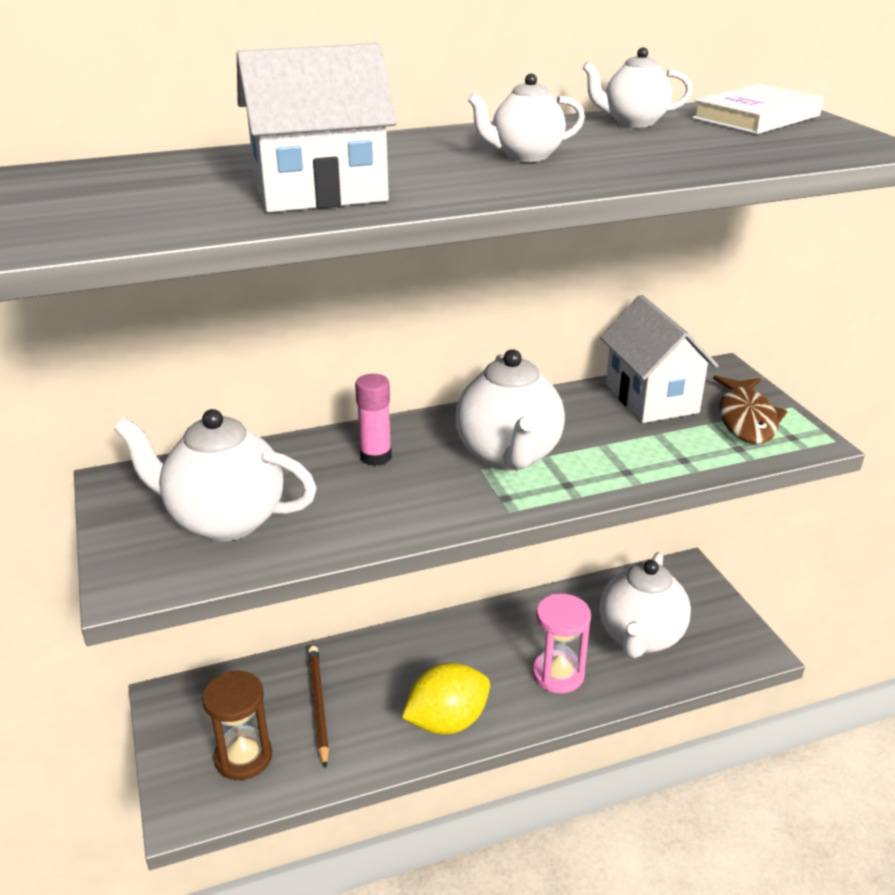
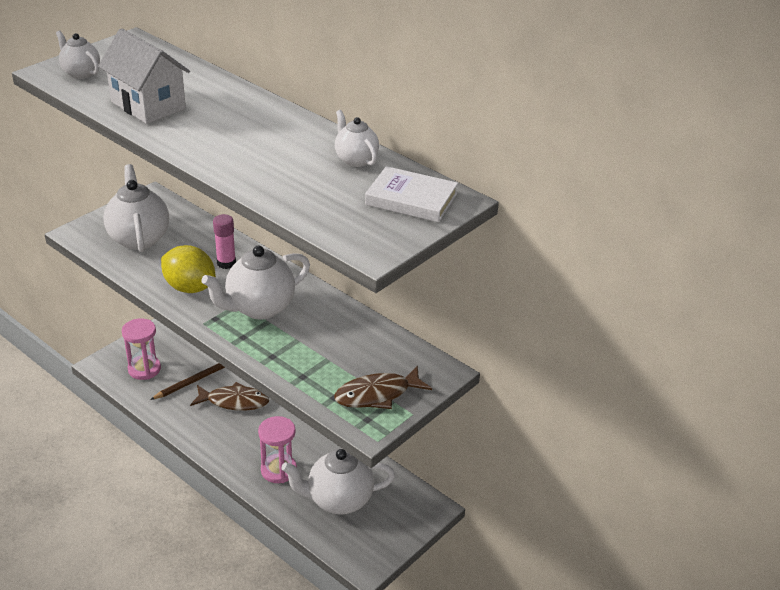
camera: 60 degrees right, 5 degrees up
(243, 757) = (144, 369): brown hourglass -> pink hourglass
(396, 676) = (234, 401): none -> brown fish
(447, 721) = (211, 435): yellow lemon -> yellow lemon (190, 287)
(525, 156) = (251, 141): white teapot -> white teapot (81, 73)
(651, 398) = (373, 347): white house -> none

